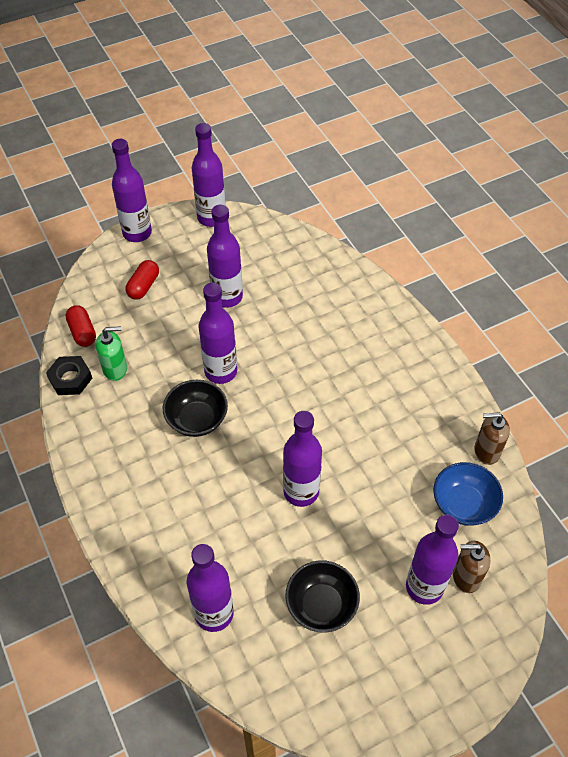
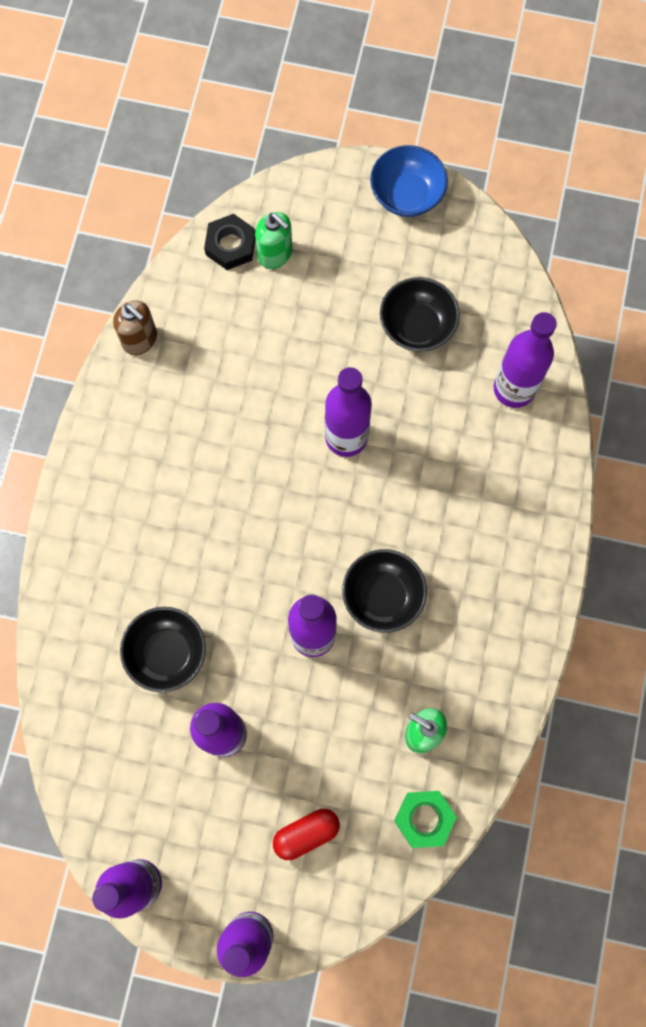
camera: 140 degrees left, 20 degrees up
(70, 379) = (479, 759): black nut -> black nut (230, 245)
(82, 332) = (424, 818): red capsule -> green nut
(294, 310) = (167, 653): none -> black bowl
(424, 587) = (318, 273): purple bottle -> none
(463, 504) = (213, 311): blue bowl -> blue bowl (407, 195)
(466, 577) = (275, 254): brown soap dispenser -> green soap dispenser

